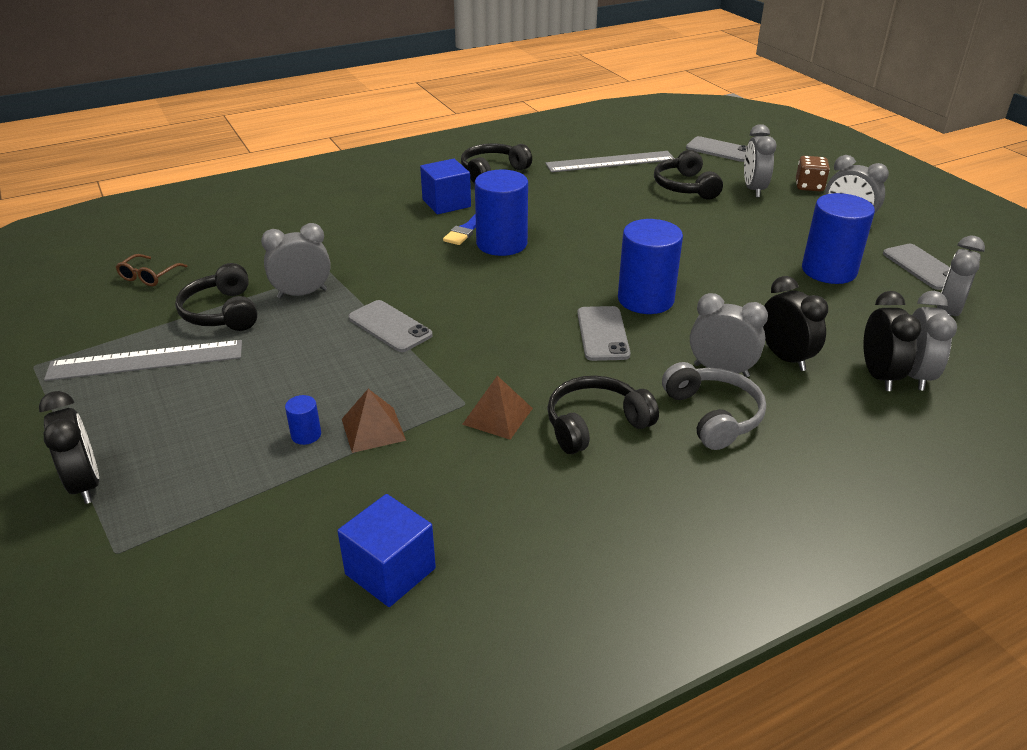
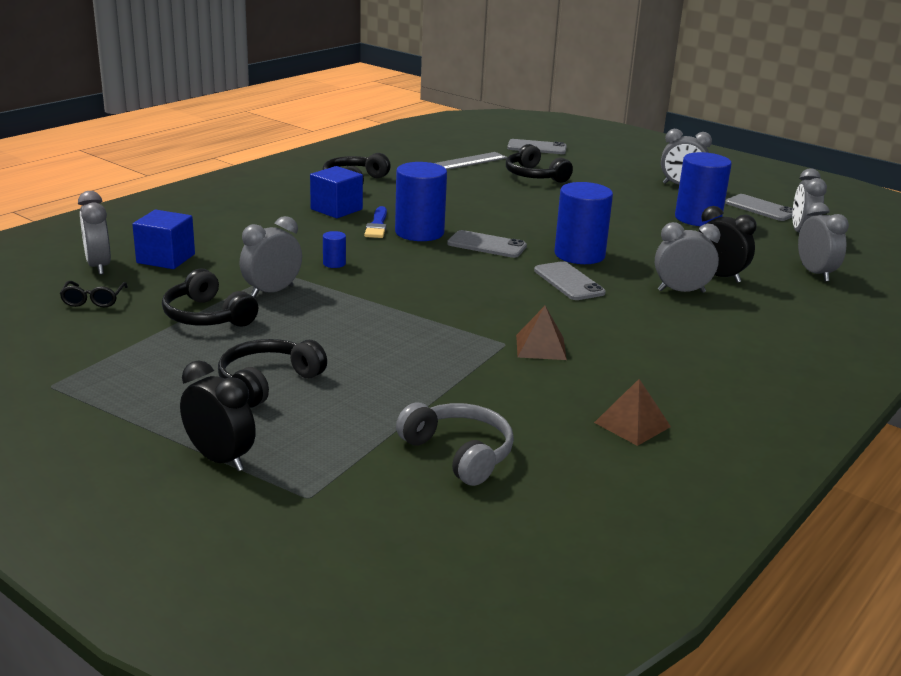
camera: 25 degrees left, 10 degrees down
(146, 360) = (171, 362): grey ruler -> none
(149, 276) = (93, 300): brown glasses -> black glasses
(306, 435) = (391, 387): blue cylinder -> blue cylinder (334, 263)
(373, 429) = (446, 373): brown pyramid -> brown pyramid (632, 424)
(390, 326) = (383, 303): grey phone -> grey phone (486, 245)
(390, 571) = (560, 457): blue cube -> blue cube (166, 258)
(595, 424) = (622, 339): black headphones -> black headphones (267, 383)
(713, 415) = (702, 319): grey headphones -> grey headphones (459, 453)
(753, 189) = (590, 172): grey clock -> grey clock (98, 266)
(809, 186) = (631, 166): brown dice -> none
(879, 376) = (791, 277): black clock -> none

